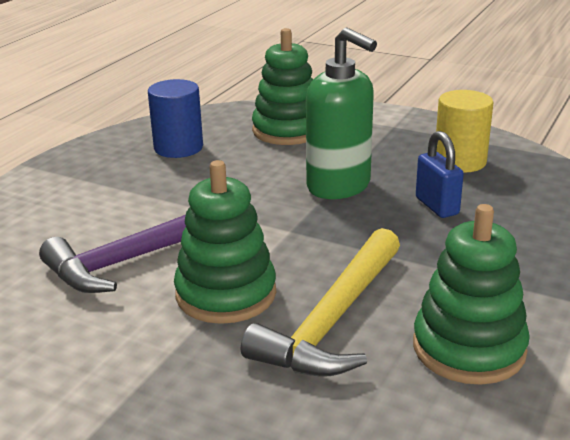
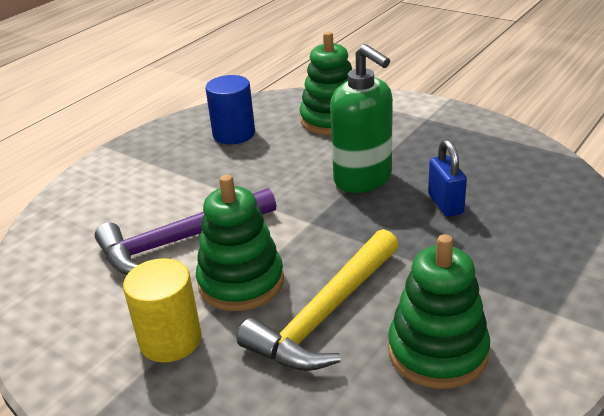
camera: 10 degrees right, 5 degrees up
(460, 161) = (478, 158): yellow cylinder -> yellow cylinder (170, 340)

